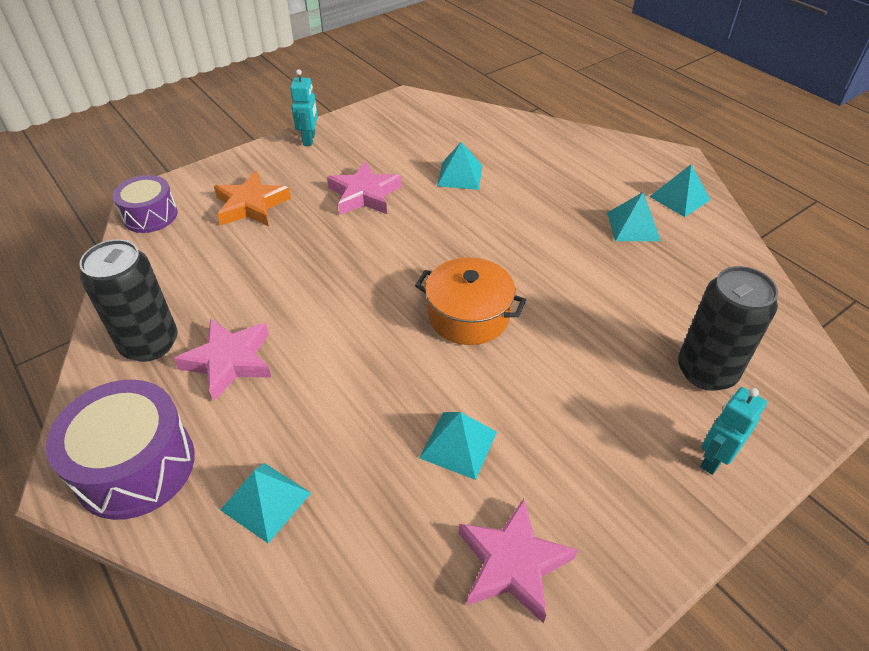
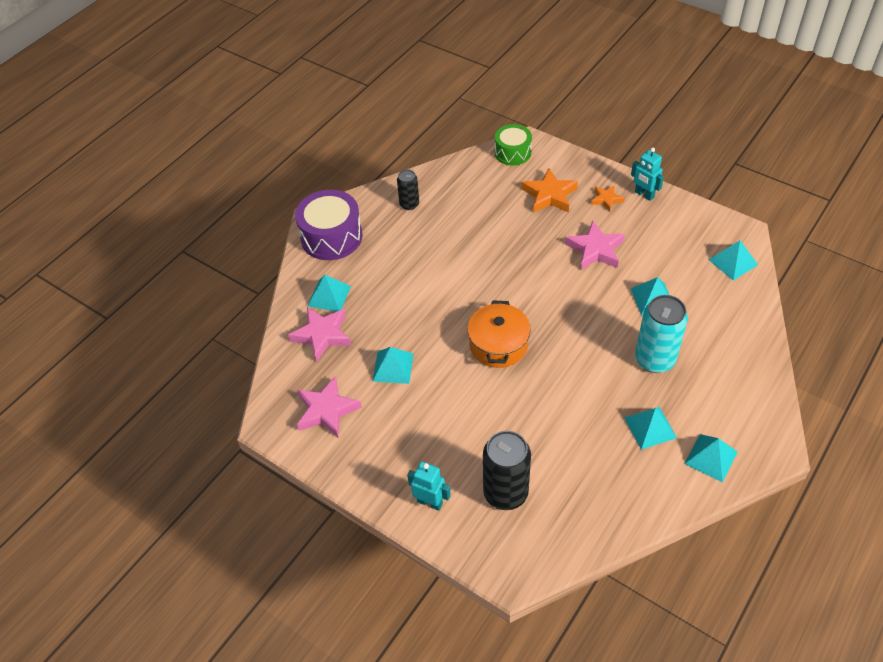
camera: 75 degrees right, 5 degrees up
(150, 215) = (512, 152): purple drum -> green drum
(150, 344) = (409, 204): black can -> black can, size x0.56
(229, 361) = (411, 243): pink star -> pink star (322, 335)
(295, 166) = (606, 199): none -> orange star
(309, 139) = (644, 195): turquoise robot -> turquoise robot turned 60 degrees clockwise
(440, 115) = (733, 262): none -> turquoise pyramid
(543, 197) = (655, 359): none -> turquoise can

